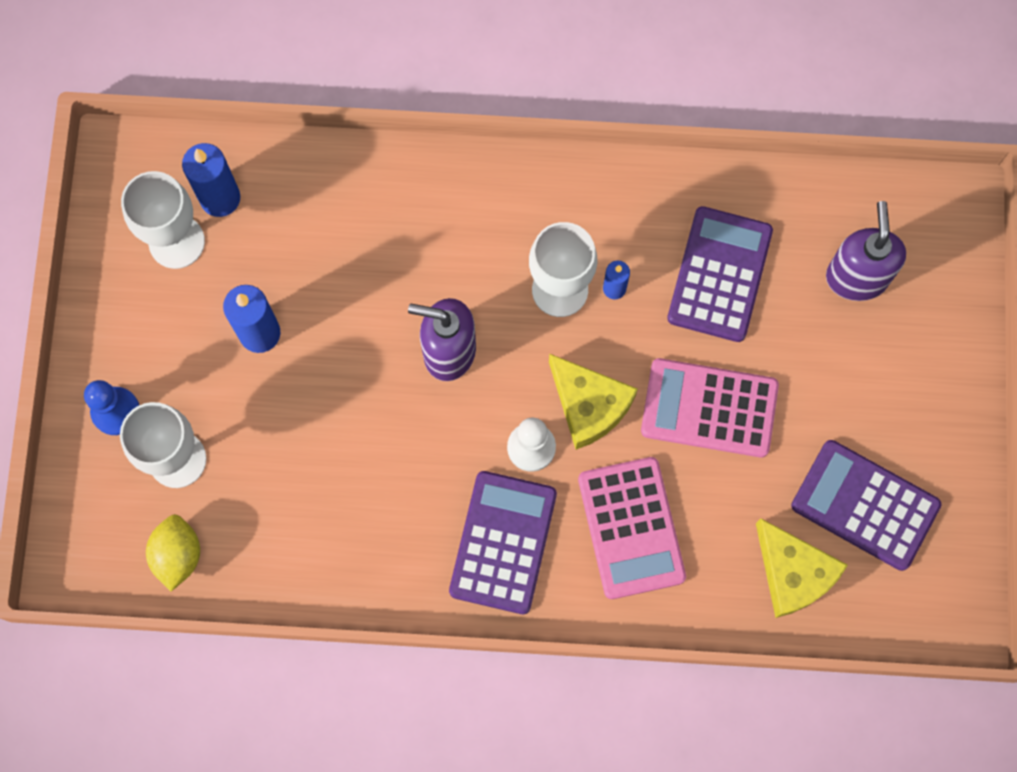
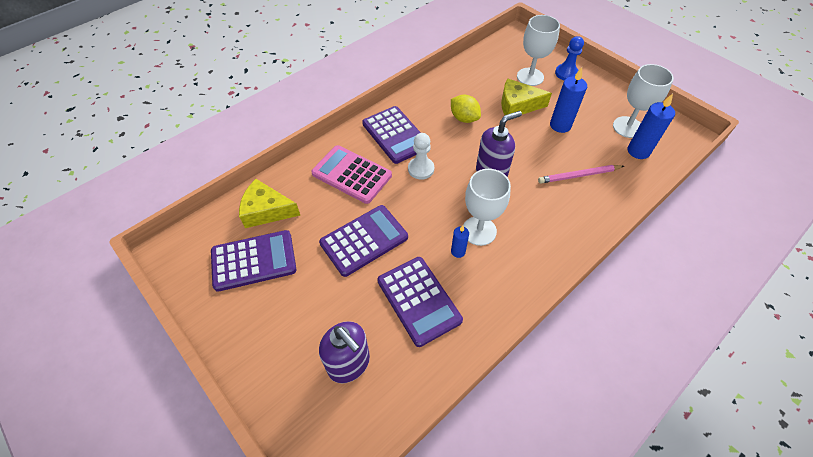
camera: 135 degrees right, 20 degrees down
(178, 555) = (493, 58): yellow lemon -> yellow lemon (464, 118)
(344, 241) = (579, 175): none -> pink pencil
(589, 405) = (416, 200): yellow cheese -> yellow cheese (517, 105)
(709, 408) = (364, 240): pink calculator -> purple calculator

